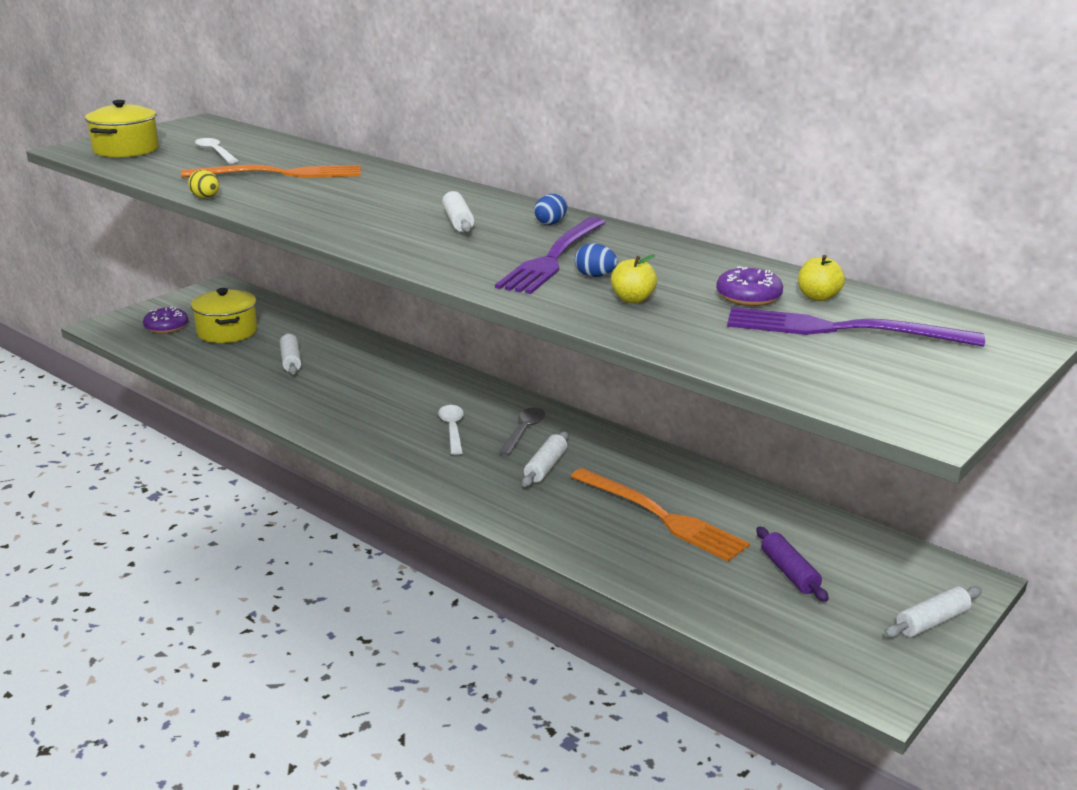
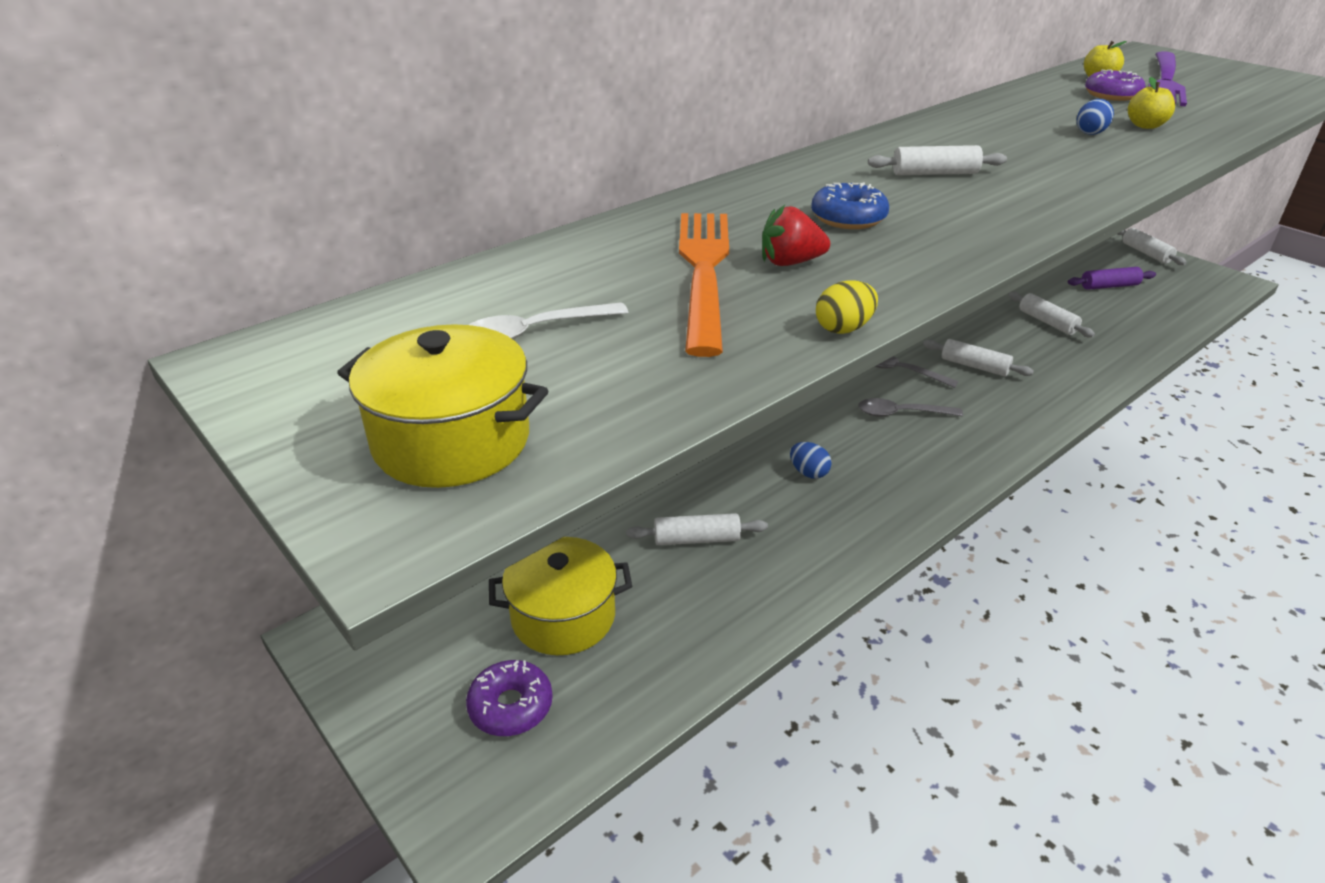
camera: 80 degrees left, 10 degrees up
(291, 188) = (790, 262): none -> red strawberry
(362, 200) = (848, 218): none -> blue donut
(452, 429) = (901, 413): white spoon -> grey spoon
(551, 223) = (929, 137): blue egg -> blue egg (808, 473)
(553, 258) = (1046, 143): purple fork -> none
(661, 516) = (1047, 322): orange fork -> white rolling pin

